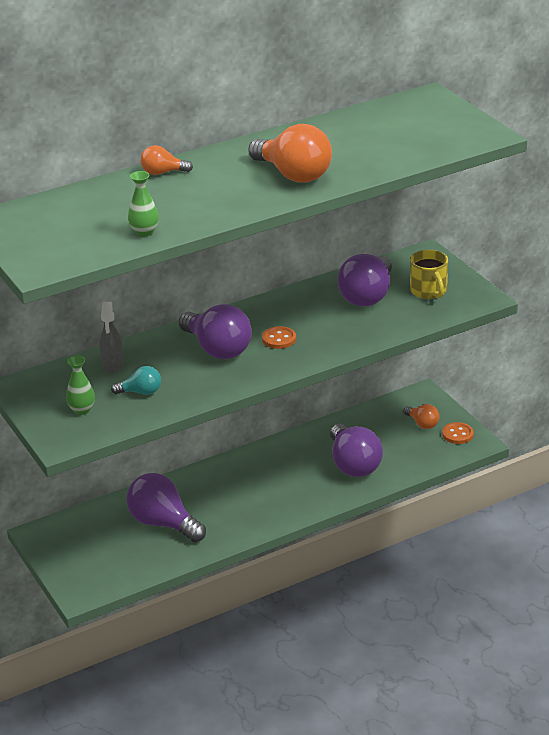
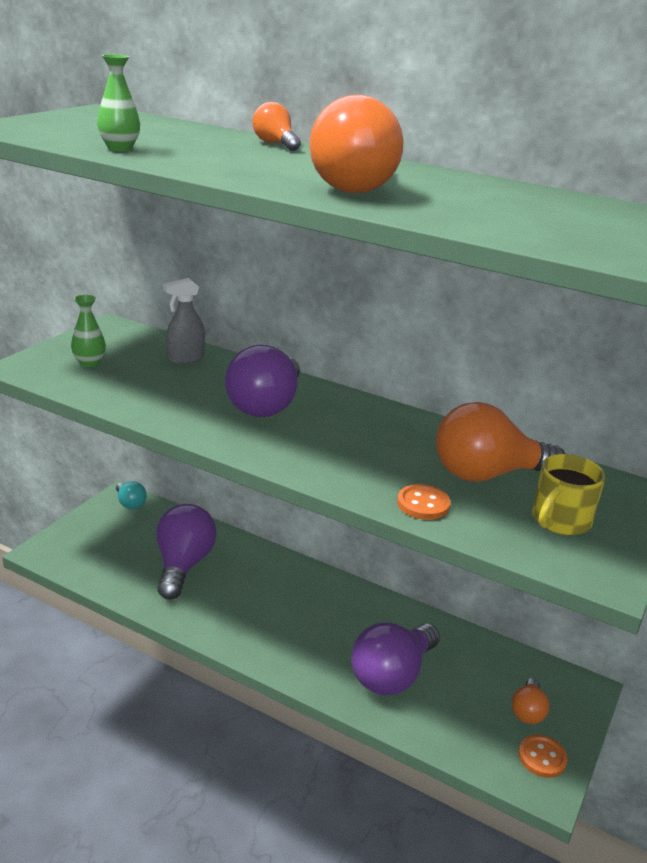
camera: 55 degrees right, 5 degrees down
(141, 392) = (144, 384): turquoise light bulb -> turquoise light bulb (130, 503)
(279, 339) = (324, 437): orange button -> orange button (423, 504)
(367, 296) = (486, 474): purple light bulb -> orange light bulb

